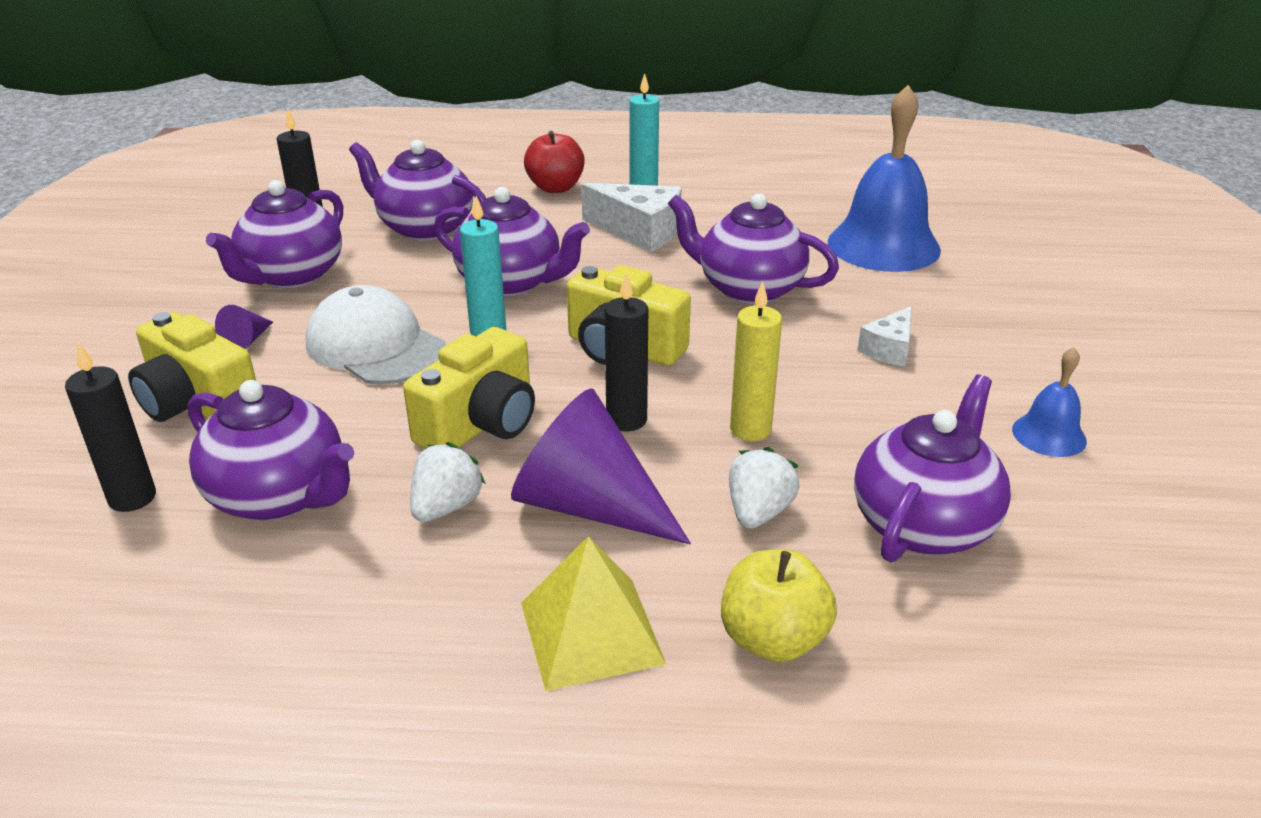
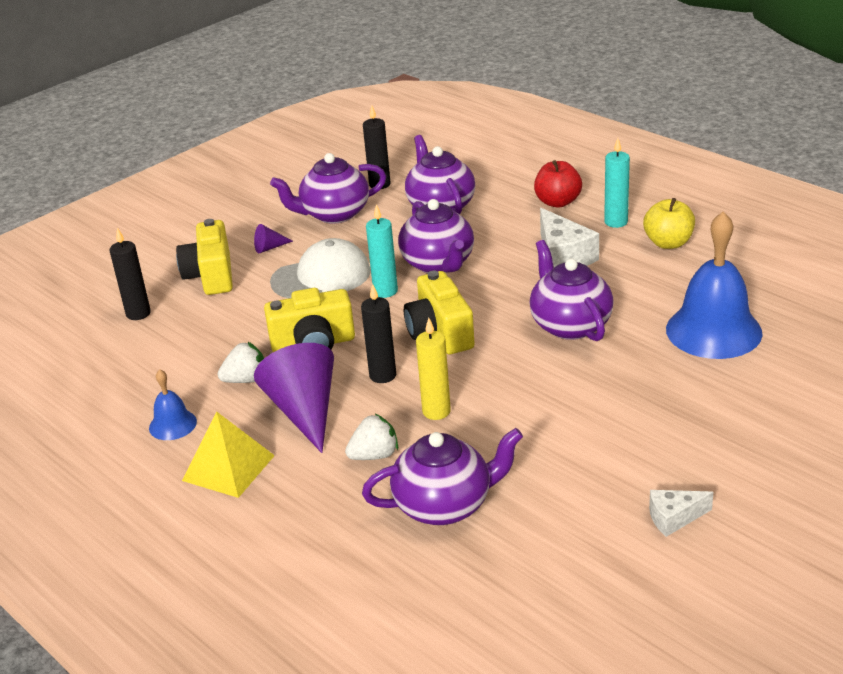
camera: 45 degrees right, 0 degrees up
(280, 496) = (190, 340): purple teapot -> none
(375, 346) = (321, 276): white cap -> white cap turned 75 degrees clockwise
(773, 639) = (294, 514): yellow apple -> yellow apple (668, 243)
(889, 349) = (592, 403): white cheese -> white cheese (674, 518)
(1049, 435) = (599, 499): blue bell -> blue bell (173, 424)

